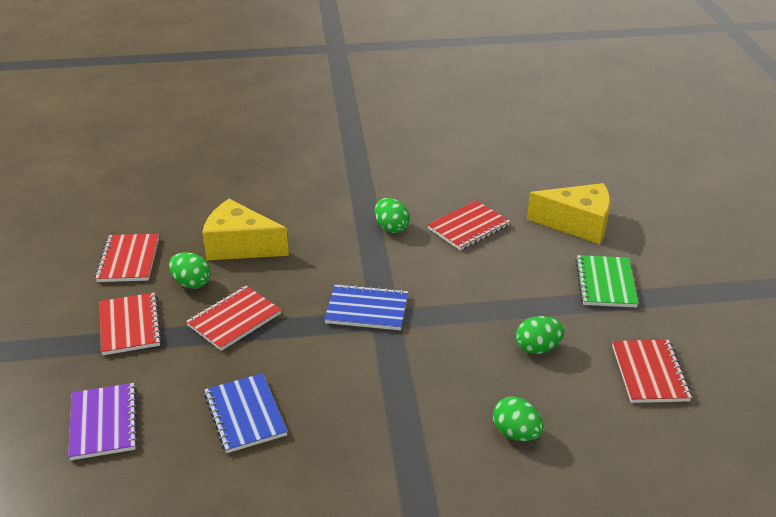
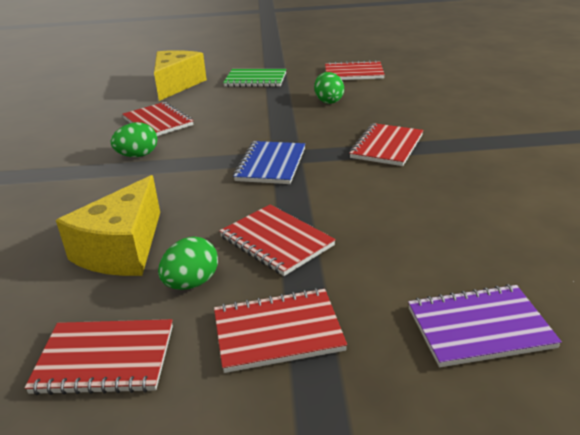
camera: 85 degrees left, 5 degrees down
(245, 414) = (434, 222): blue notebook -> none
(404, 393) = (387, 146): none -> red notebook
(516, 433) = (422, 109): green egg -> none

